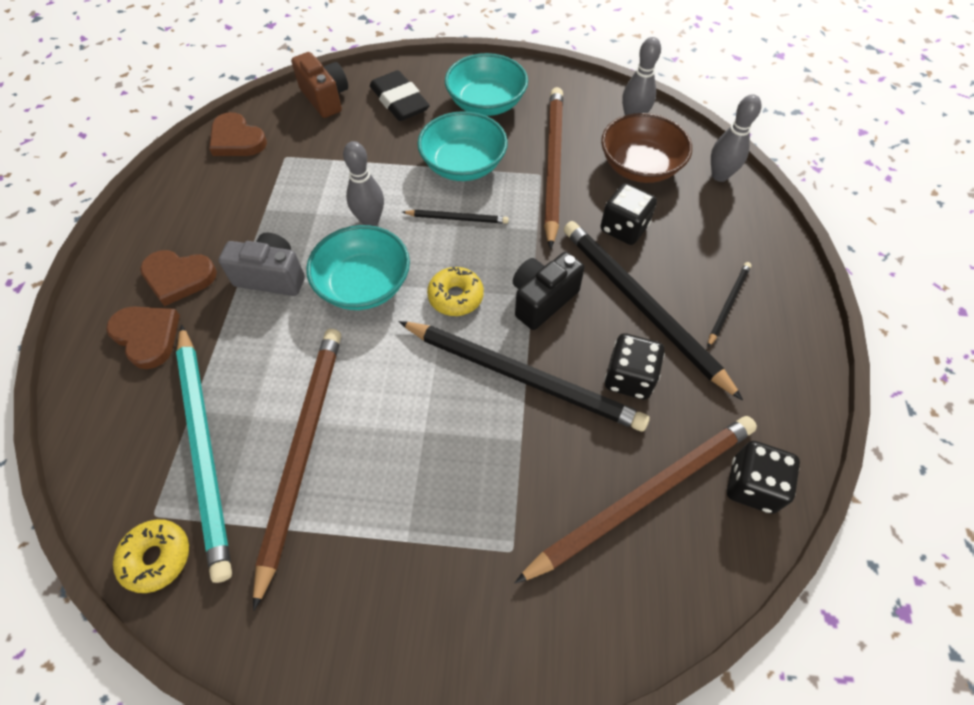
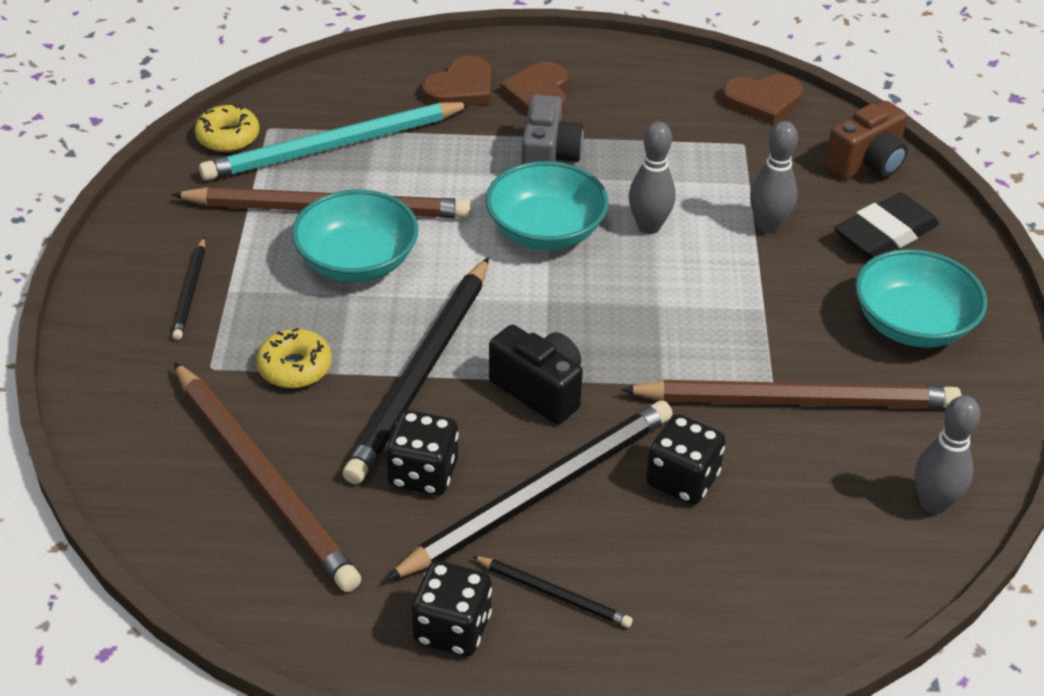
camera: 85 degrees right, 15 degrees down
(237, 139) = (763, 101): brown heart -> brown heart turned 135 degrees counterclockwise
(455, 297) = (536, 309): yellow donut -> yellow donut (295, 367)
(457, 218) = (667, 304): black pencil -> black pencil (191, 291)
(463, 165) = (771, 305): turquoise bowl -> turquoise bowl (357, 261)
(640, 166) = (821, 506): brown bowl -> none
(719, 175) = (826, 613): grey bowling pin -> grey bowling pin (768, 226)
(752, 485) = (270, 586): black dice -> black dice (452, 628)

